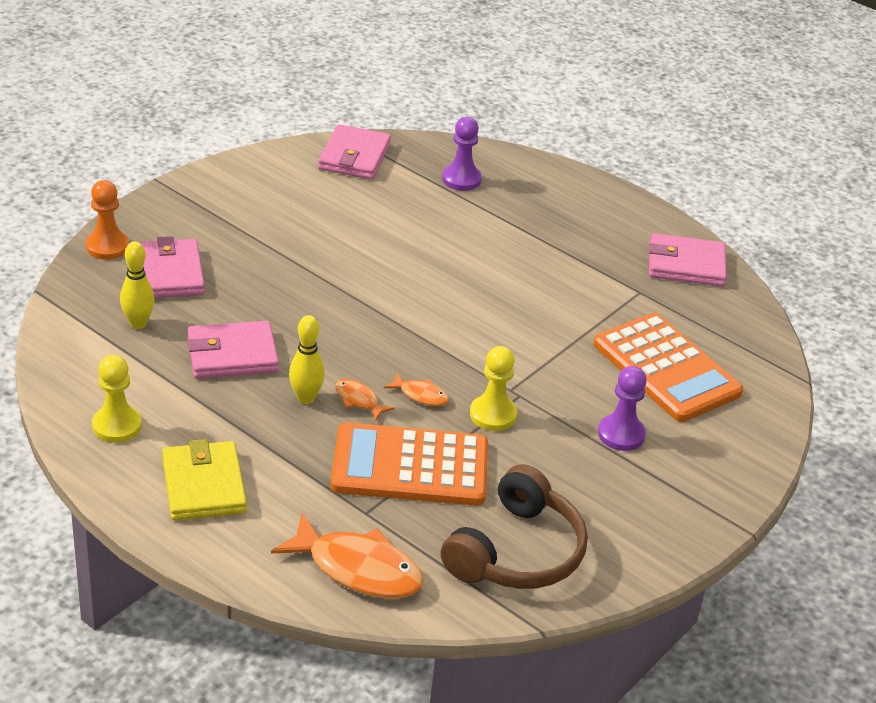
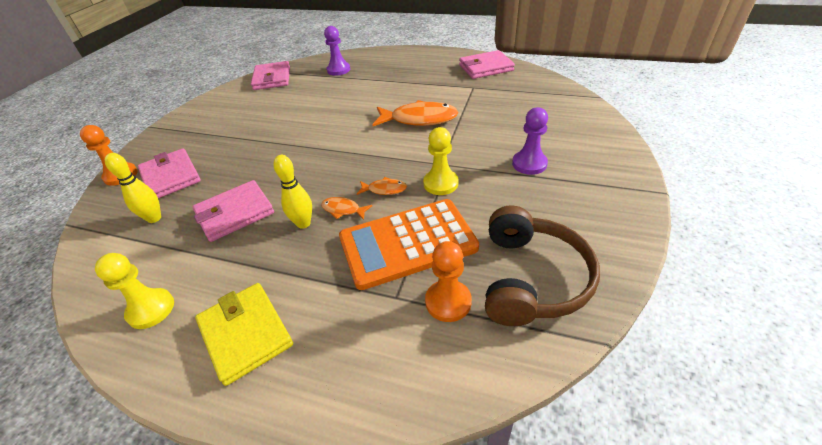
camera: 15 degrees left, 5 degrees up
(358, 569) = (419, 356): orange fish -> orange fish (419, 119)
(416, 537) = (448, 302): none -> orange pawn
(666, 368) = (521, 118): orange calculator -> none

